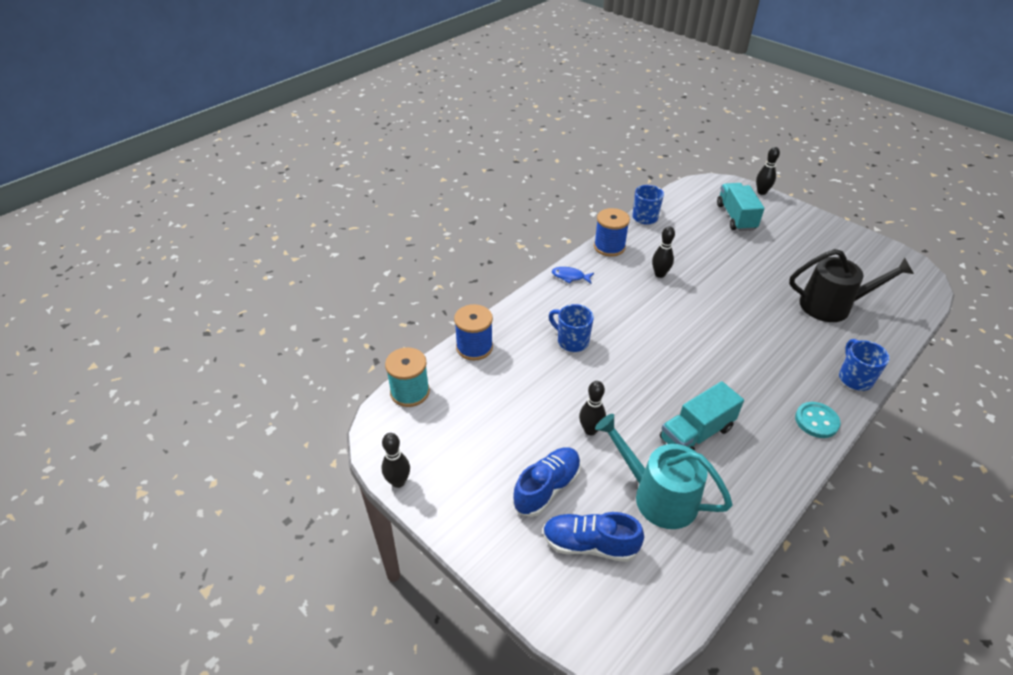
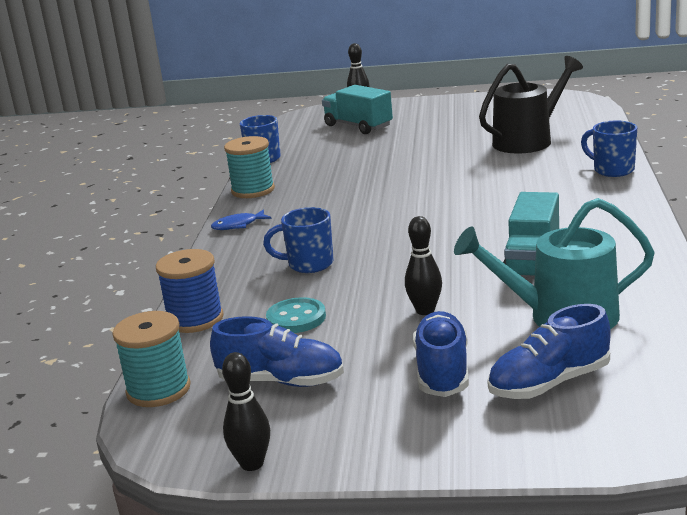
camera: 35 degrees left, 20 degrees down
(466, 430) = (281, 381): none -> blue shoe
(609, 247) = (253, 190): blue spool -> turquoise spool
(660, 274) = (336, 186): black bowling pin -> none
(816, 421) = (622, 206): turquoise button -> turquoise button (296, 318)

